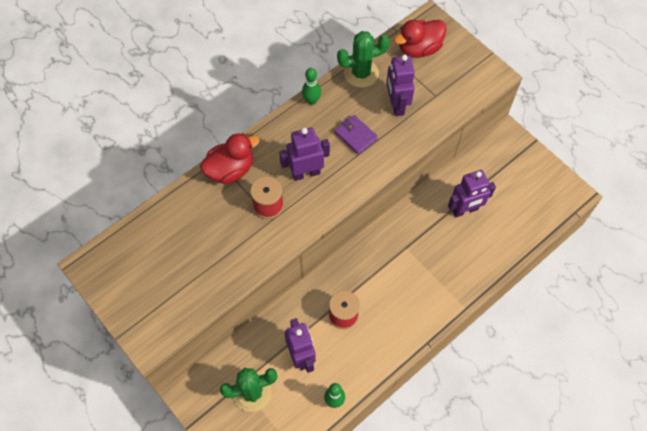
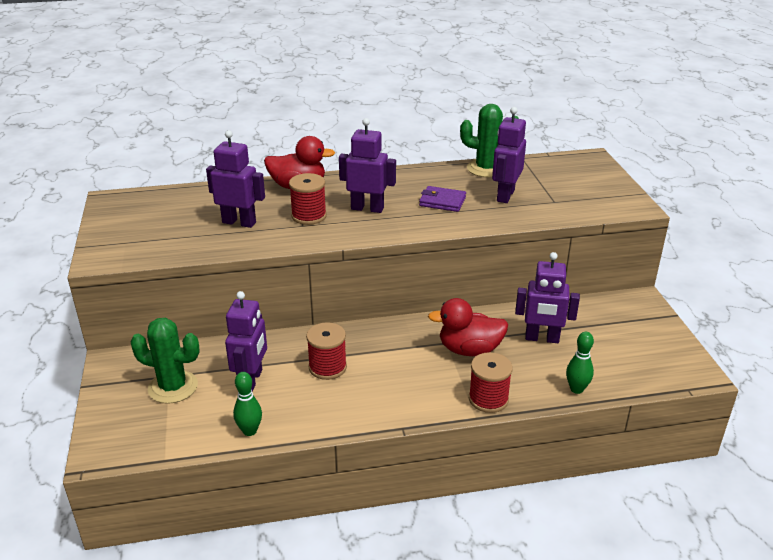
camera: 30 degrees right, 30 degrees down
(220, 241) = (239, 222): none -> purple robot
(311, 101) = (419, 170): green bowling pin -> green bowling pin (576, 389)
(356, 136) = (442, 201): purple wallet -> purple wallet turned 60 degrees counterclockwise
(419, 49) = (563, 170): red duck -> red duck (469, 350)
(463, 287) = (488, 399): none -> red spool

